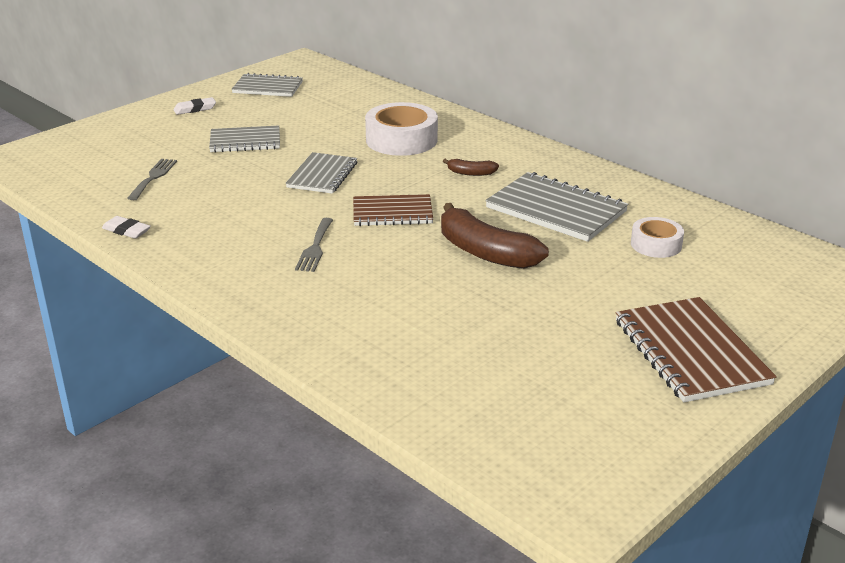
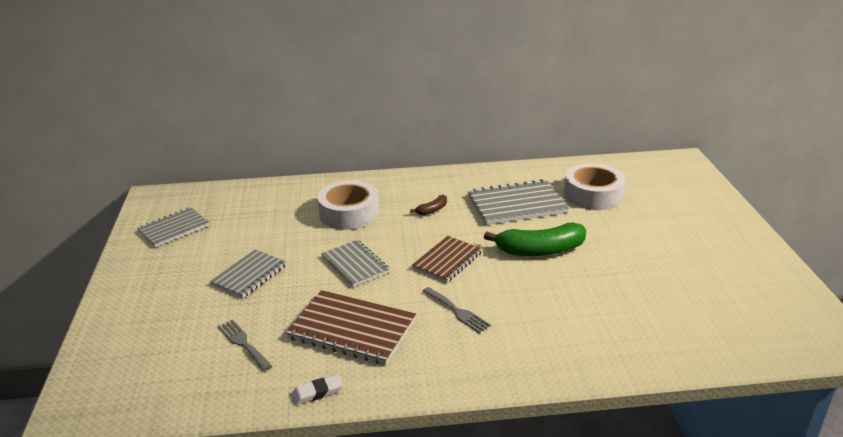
camera: 50 degrees left, 0 degrees up
(195, 109) = (152, 275): white eraser -> none
(484, 252) = (540, 250): brown banana -> green banana
(656, 244) = (593, 195): white tape -> white tape, size x1.70
(690, 352) = (714, 238): brown notebook -> brown notebook (352, 329)

